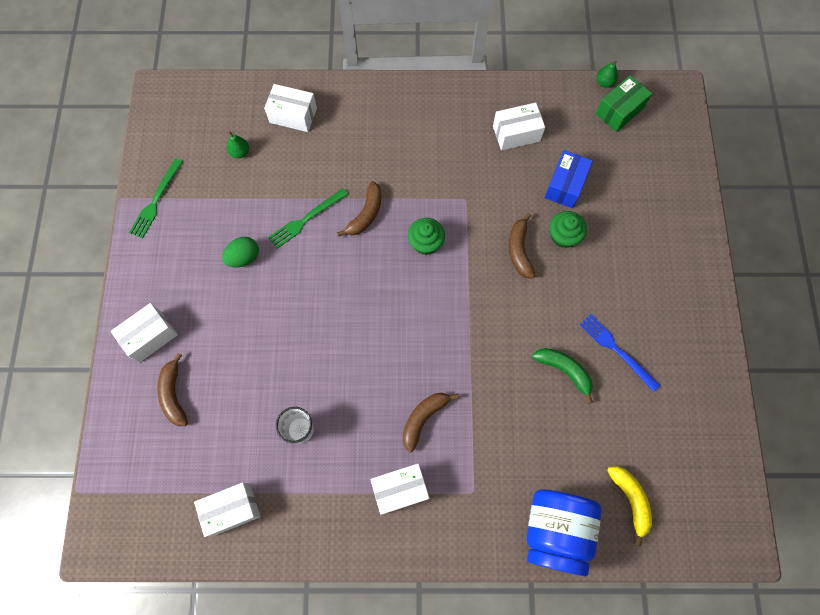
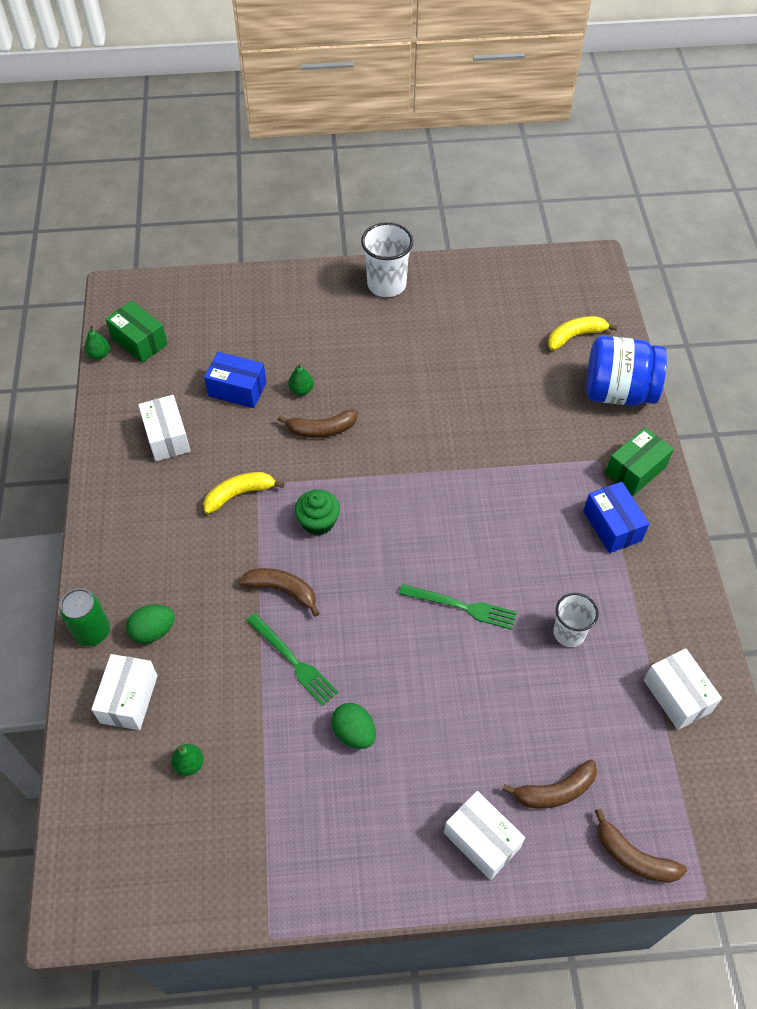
camera: 95 degrees left, 15 degrees down
(156, 201) = (272, 876): green fork -> green fork (461, 606)
(343, 129) = (153, 631): none -> green egg
(347, 91) = (92, 632): none -> green can
(400, 489) = (612, 526): white box -> blue box
(423, 418) = (531, 509): brown banana -> brown banana (633, 857)
(457, 186) = (239, 494): none -> yellow banana
(459, 526) = (635, 470): none -> green box
(563, 236) = (301, 390): green cupcake -> green pear
(564, 371) = (456, 387): green banana -> none
(616, 350) = (427, 345): blue fork -> none
(696, 319) = (386, 284): none -> white cup

